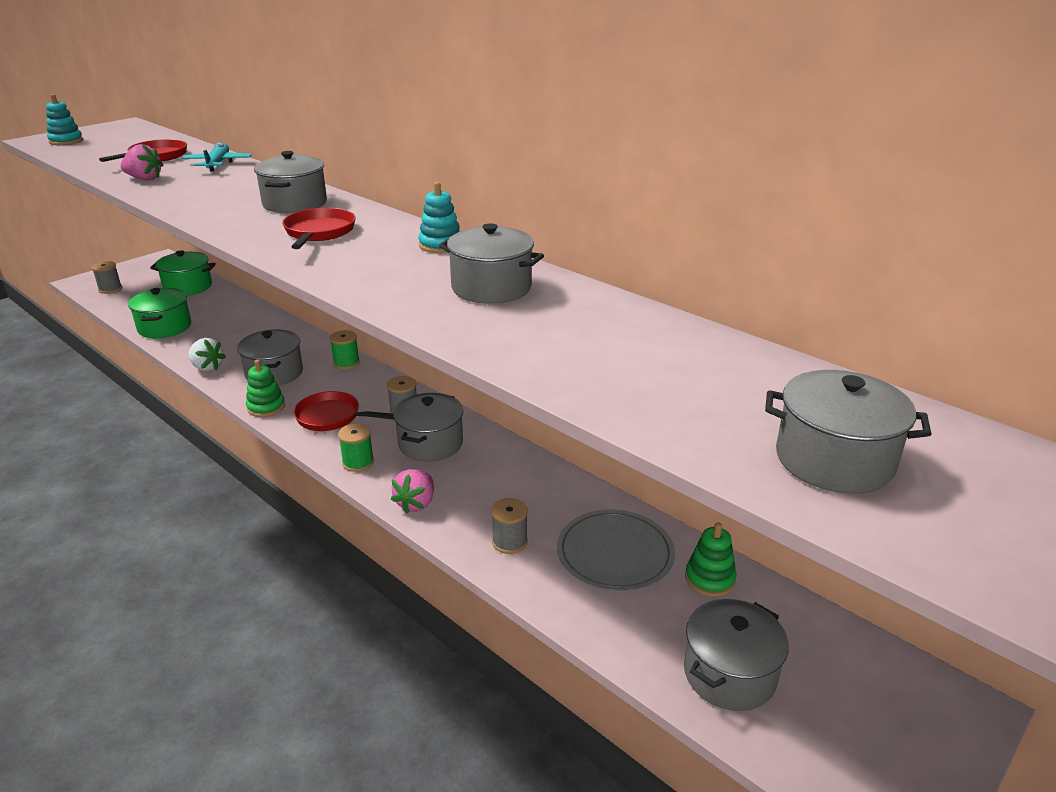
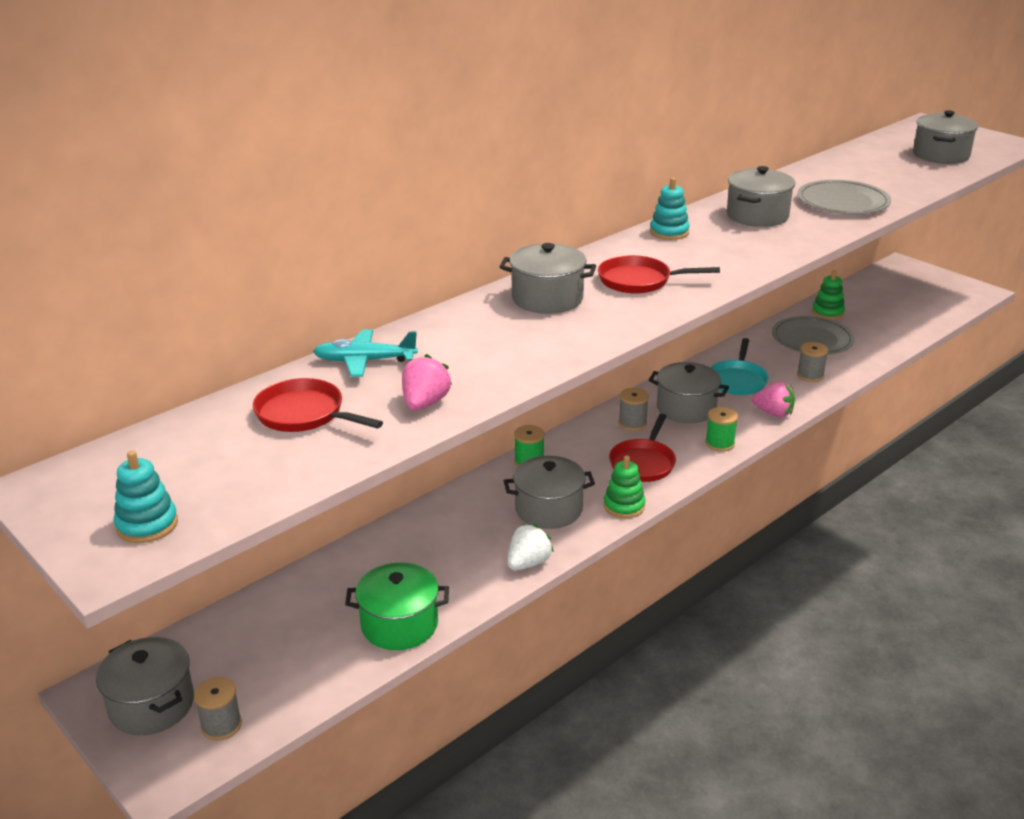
camera: 85 degrees left, 0 degrees up
(188, 287) = (251, 629): green pot -> none
(494, 481) = (738, 380): none -> turquoise pan
(550, 343) = (842, 202): none -> grey plate
(729, 674) = (904, 316): grey pot -> grey pot (152, 705)

